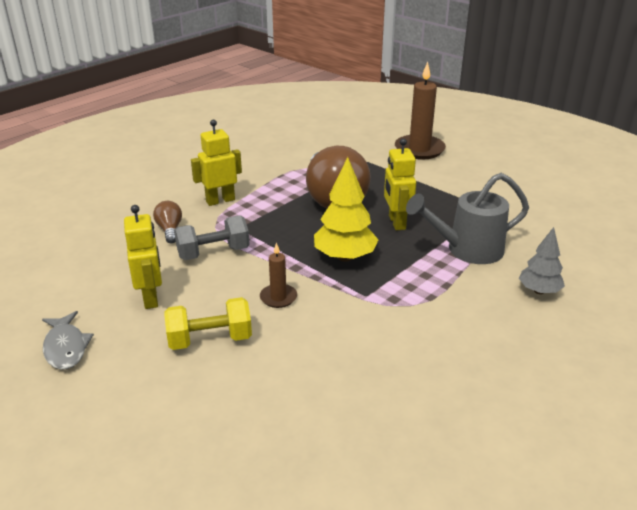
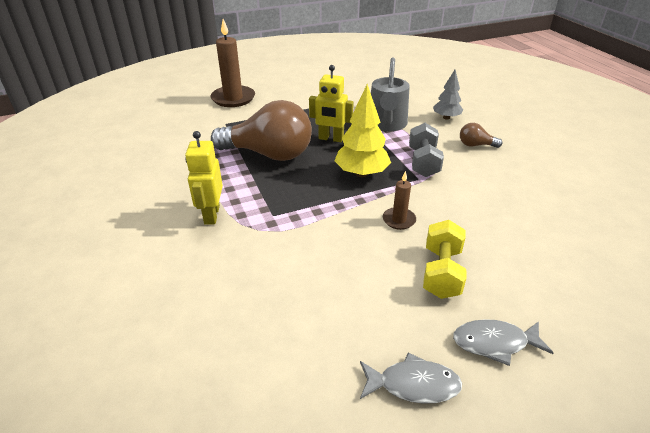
camera: 65 degrees left, 5 degrees up
(126, 388) = (494, 343): none -> grey fish
(151, 298) = (357, 299): yellow robot -> none
(170, 230) = (238, 261): brown light bulb -> brown light bulb (475, 145)
(213, 253) = (305, 240): grey dumbbell -> grey dumbbell (423, 162)

